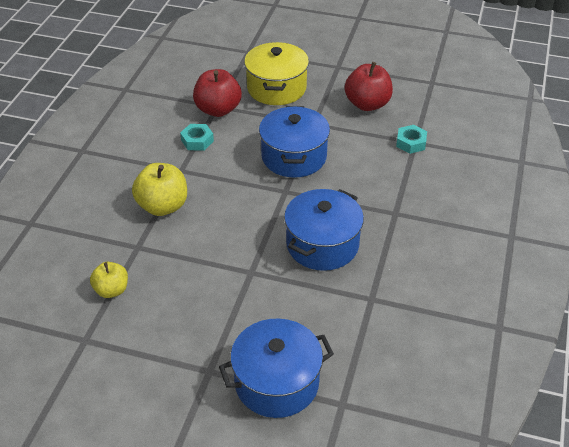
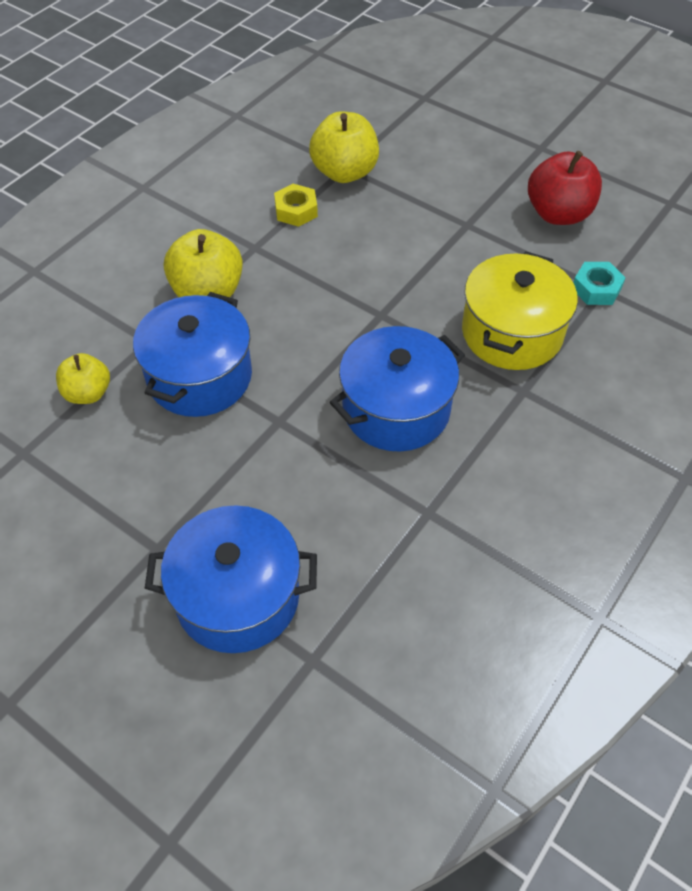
camera: 20 degrees right, 10 degrees up
(197, 141) = (296, 210): turquoise nut -> yellow nut
(218, 109) = (344, 172): red apple -> yellow apple
(276, 88) = (439, 159): yellow pot -> yellow pot (512, 333)
(294, 157) = (416, 267): blue pot -> blue pot (199, 376)

